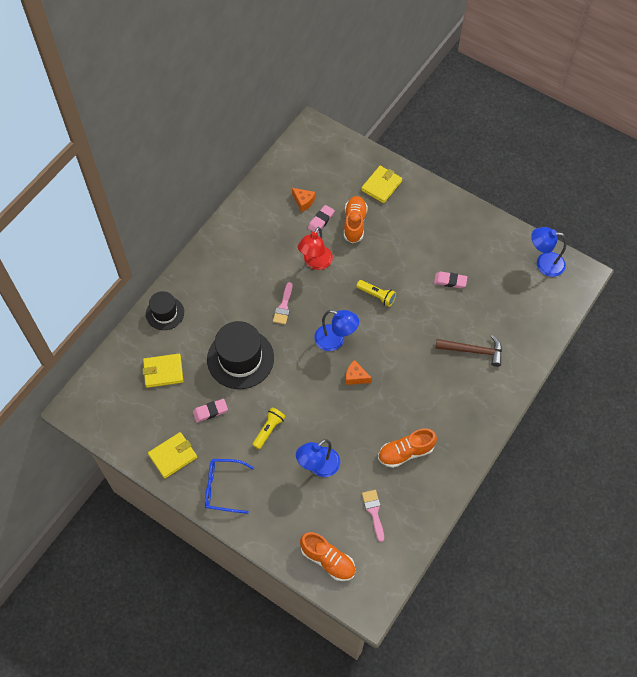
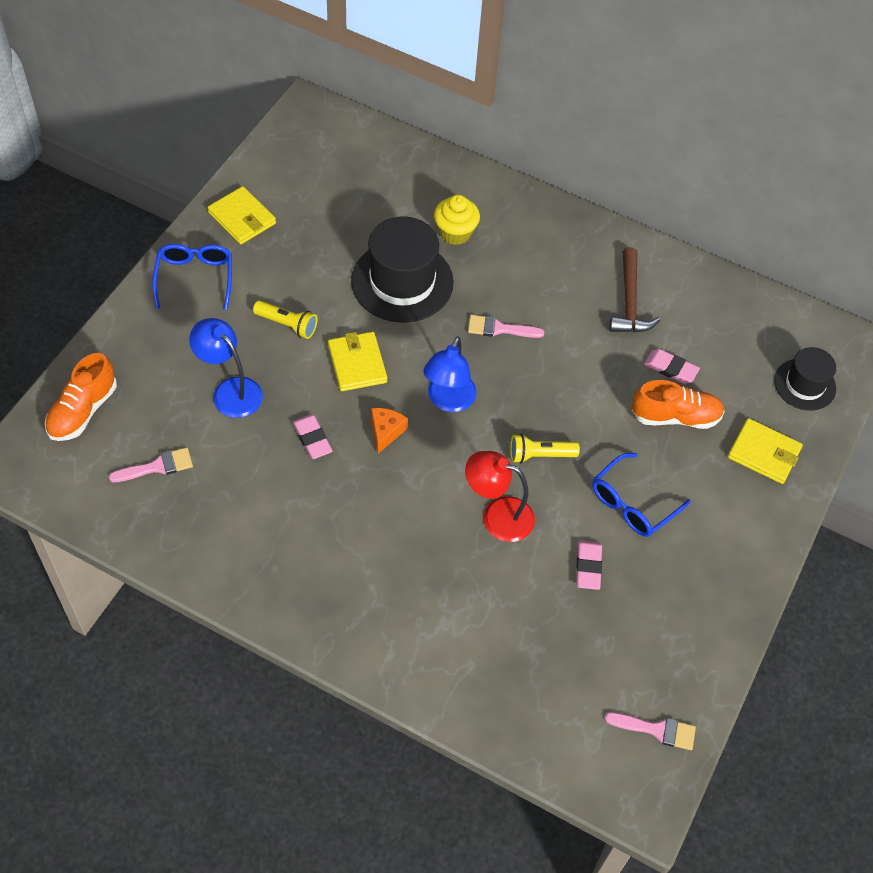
camera: 80 degrees right, 5 degrees down
(163, 372) = (371, 195): yellow wallet -> yellow wallet (357, 364)
(165, 313) = (466, 187): black hat -> black hat (804, 384)
(203, 324) = (455, 233): none -> yellow cupcake
(210, 411) = (313, 253): pink eraser -> pink eraser (312, 439)
(303, 202) = (702, 342): orange cheese -> none
(315, 263) = (587, 365): red lamp -> red lamp (497, 516)
(377, 296) = (540, 455): yellow flashlight -> yellow flashlight turned 60 degrees clockwise
(405, 452) = (257, 507): orange shoe -> none
(411, 253) = (633, 503): none -> blue glasses
(473, 351) = (453, 606): brown hammer -> brown hammer (630, 301)
(544, 263) = (656, 730): blue lamp -> pink brush

